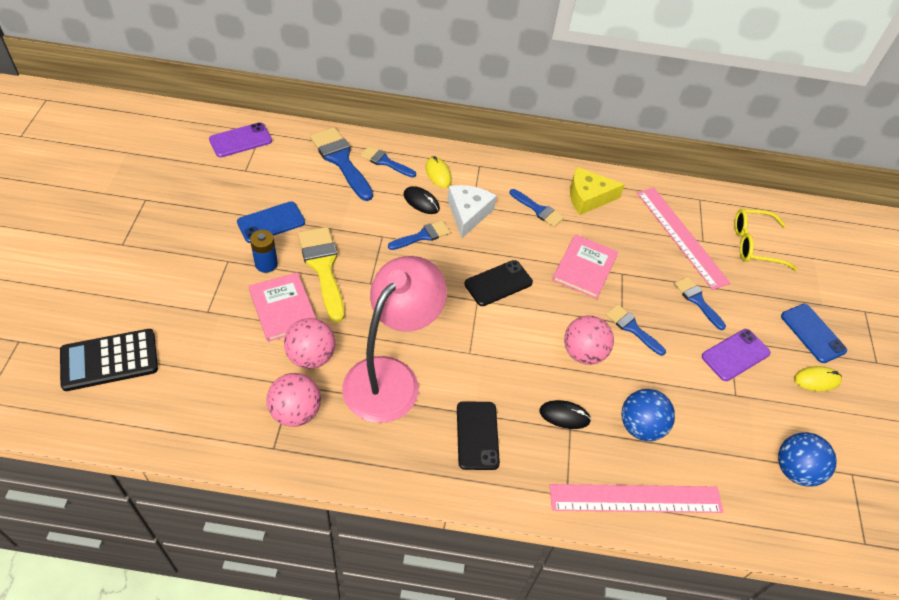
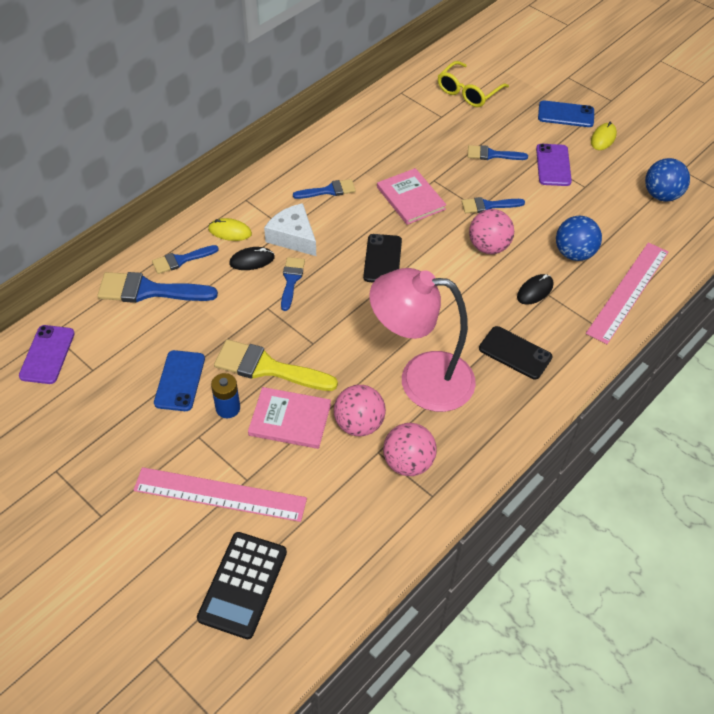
camera: 50 degrees left, 0 degrees up
(390, 377) = (421, 379): pink lamp -> pink lamp turned 60 degrees counterclockwise
(588, 197) = (342, 153): yellow cheese -> none
(681, 236) = (427, 125): pink ruler -> pink ruler (220, 494)

